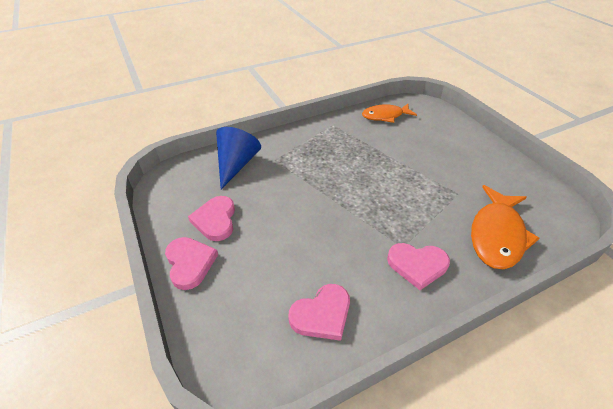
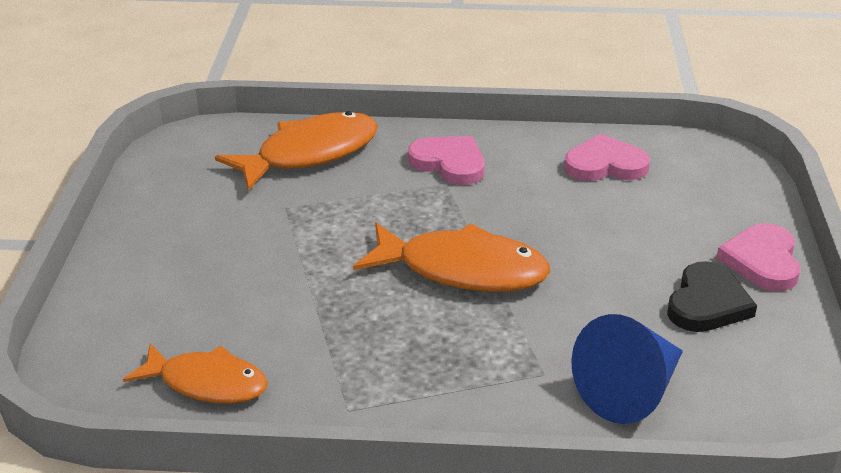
camera: 150 degrees left, 10 degrees down
(215, 220) = (707, 303): pink heart -> black heart
(342, 192) = (462, 270): none -> orange fish

